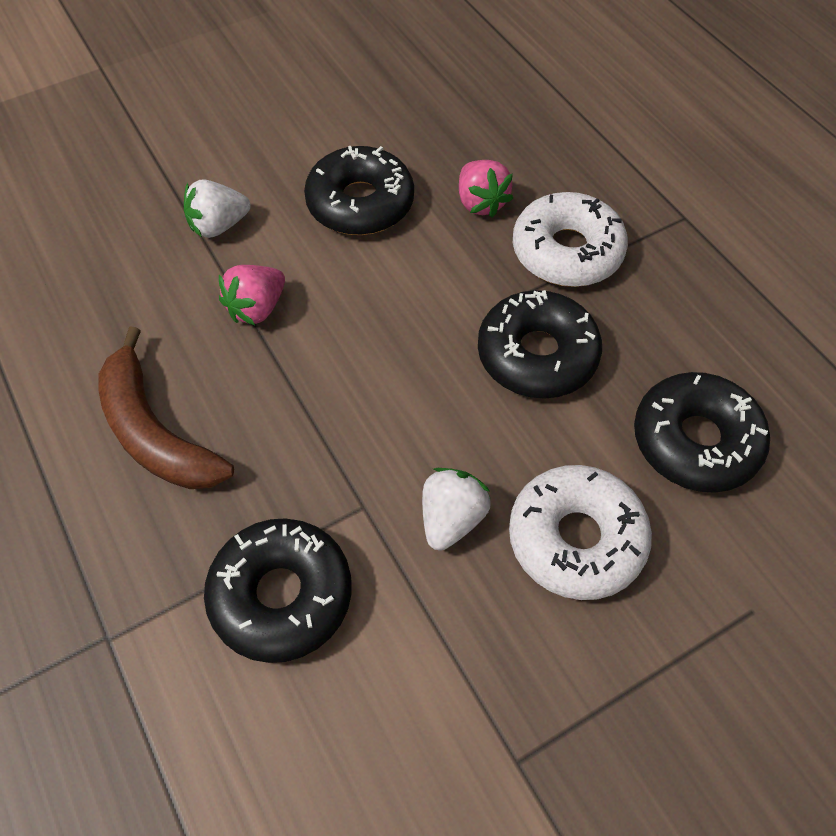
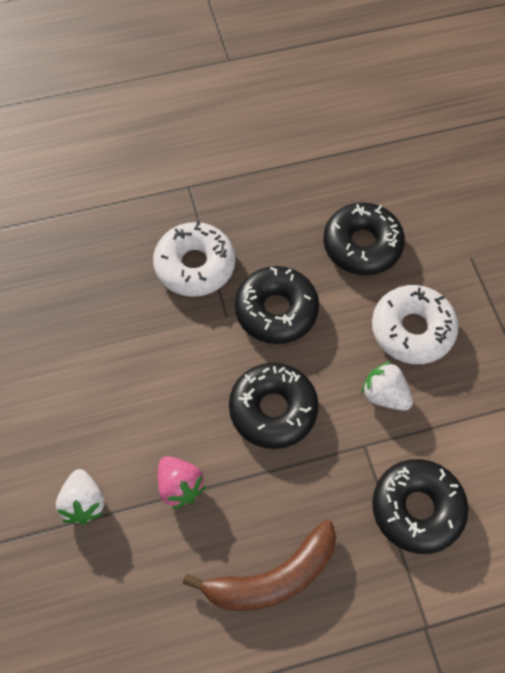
camera: 75 degrees left, 5 degrees up
(360, 203) = (99, 390): black donut -> black donut (273, 410)
(481, 203) = (130, 306): pink strawberry -> none

